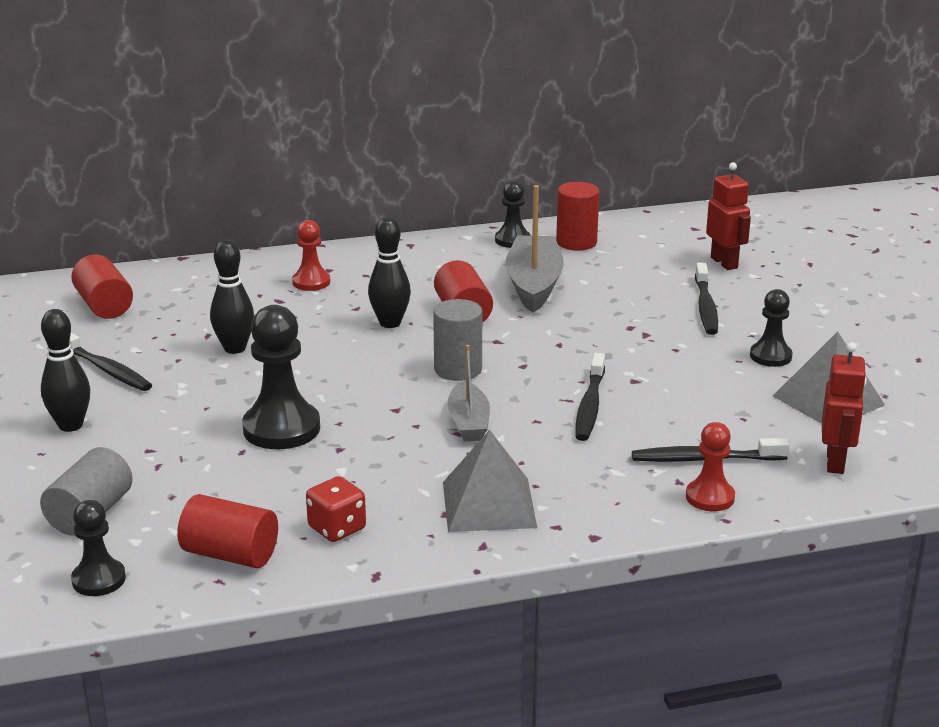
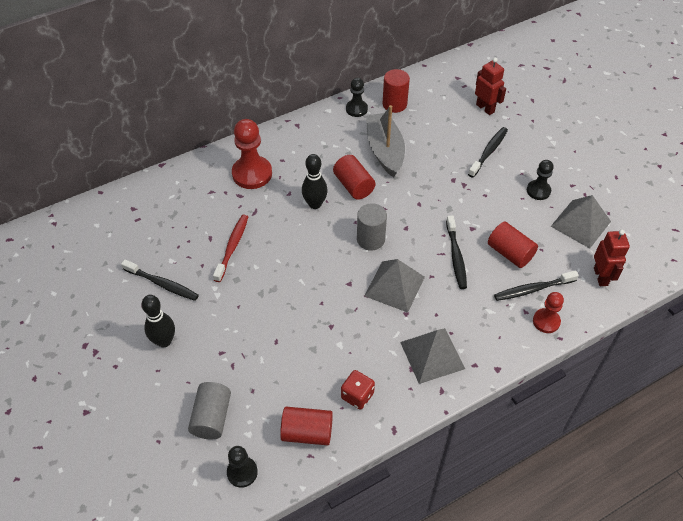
camera: 15 degrees left, 25 degrees up
(104, 306) = (133, 222): red cylinder -> red cylinder (510, 253)
(235, 348) = (232, 247): black bowling pin -> red toothbrush
(281, 428) = (290, 316): black pawn -> none
(311, 282) = (252, 174): red pawn -> red pawn, size x1.71
(468, 422) = (394, 286): grey boat -> grey pyramid
(705, 306) = (488, 152): black toothbrush -> black toothbrush turned 135 degrees counterclockwise

